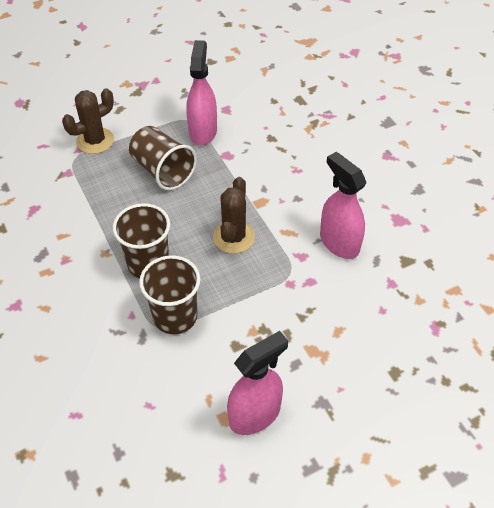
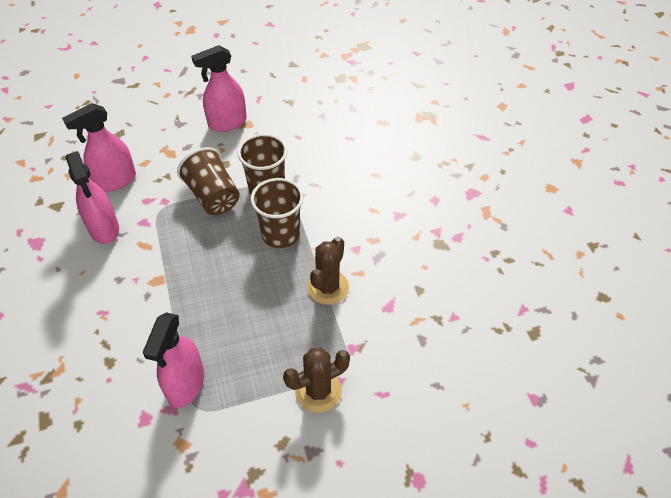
camera: 170 degrees left, 0 degrees up
(163, 171) = (246, 334): brown cup -> brown cup (213, 196)
(234, 237) = (196, 247): brown cactus -> brown cactus (328, 287)
(359, 300) = (115, 181): none -> pink spray bottle

